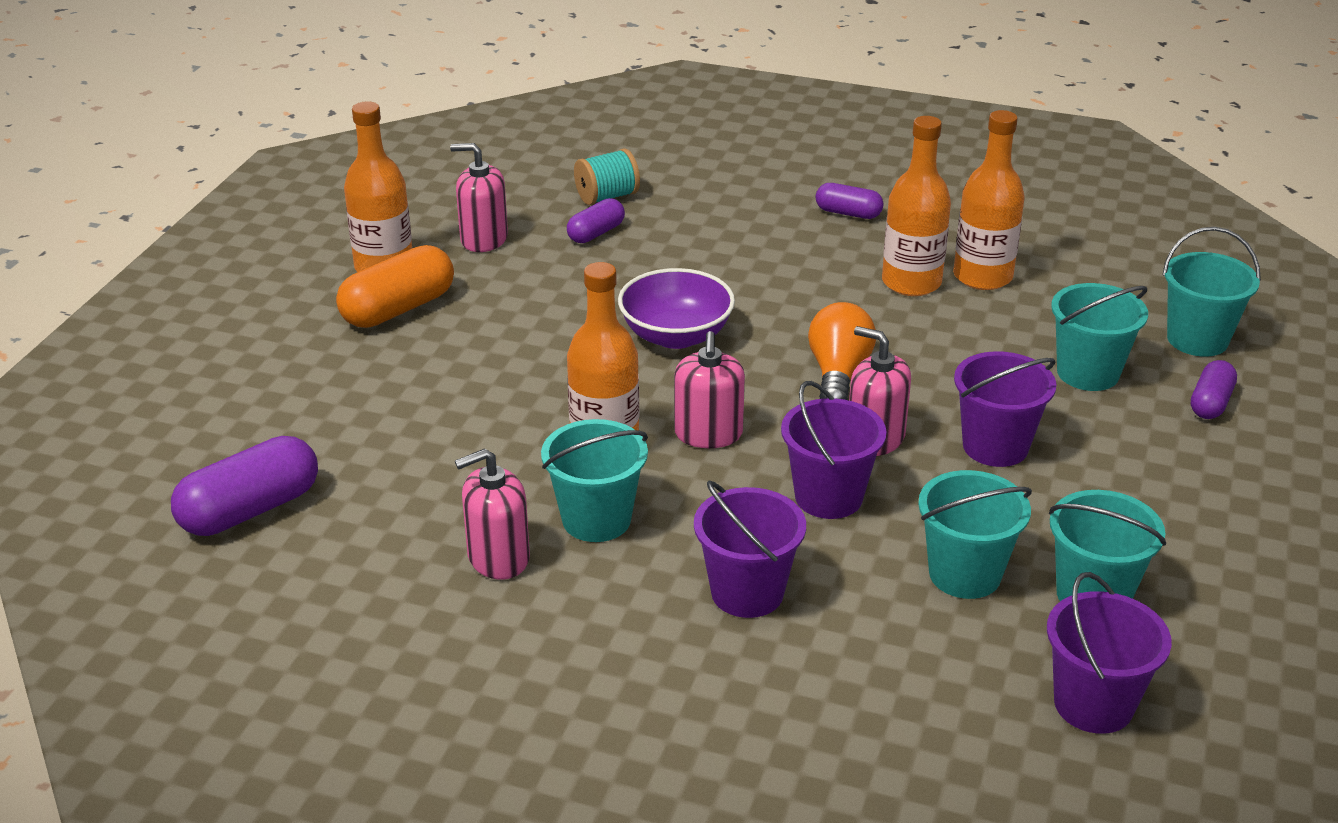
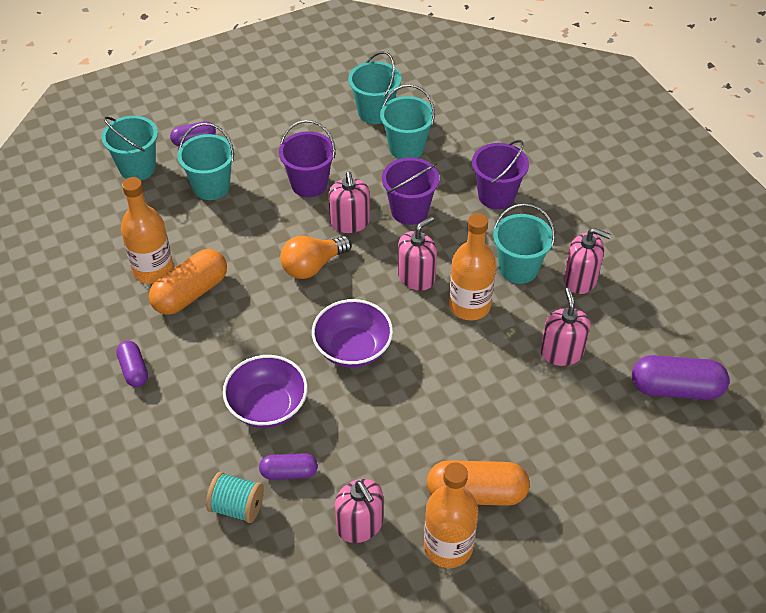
camera: 135 degrees left, 15 degrees up
(435, 464) = (561, 352): none -> pink soap dispenser
(687, 256) = (267, 406): none -> purple bowl
(911, 283) = (191, 293): orange bottle -> orange capsule
(1093, 704) = (433, 86): purple bucket -> none

